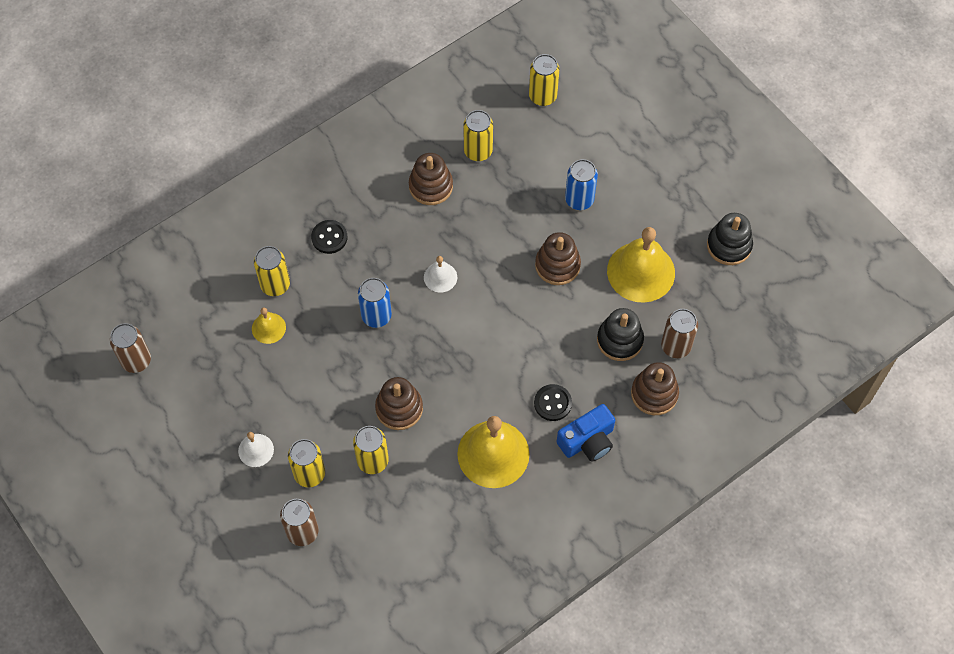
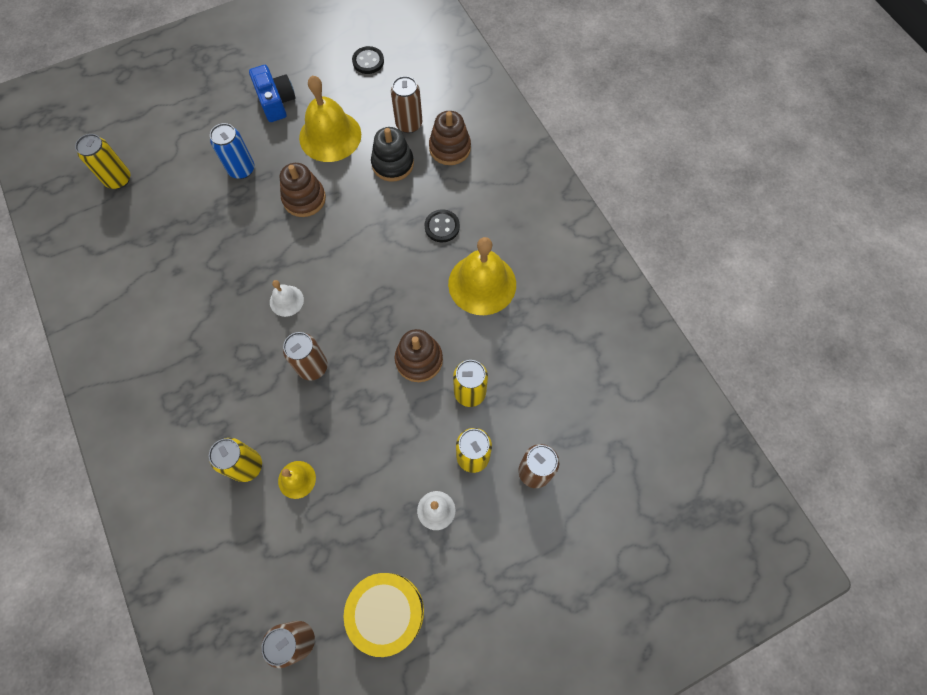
camera: 80 degrees left, 5 degrees up
(164, 426) = (387, 612): none -> yellow drum
(329, 237) = (207, 401): black button -> black button (368, 61)
(376, 316) = (312, 367): blue can -> brown can
(431, 186) = (181, 294): brown stacking toy -> none
(478, 151) = (157, 245): yellow can -> none
(587, 441) = (484, 206): blue camera -> blue camera (276, 102)
(729, 246) = (324, 69): black stacking toy -> none

